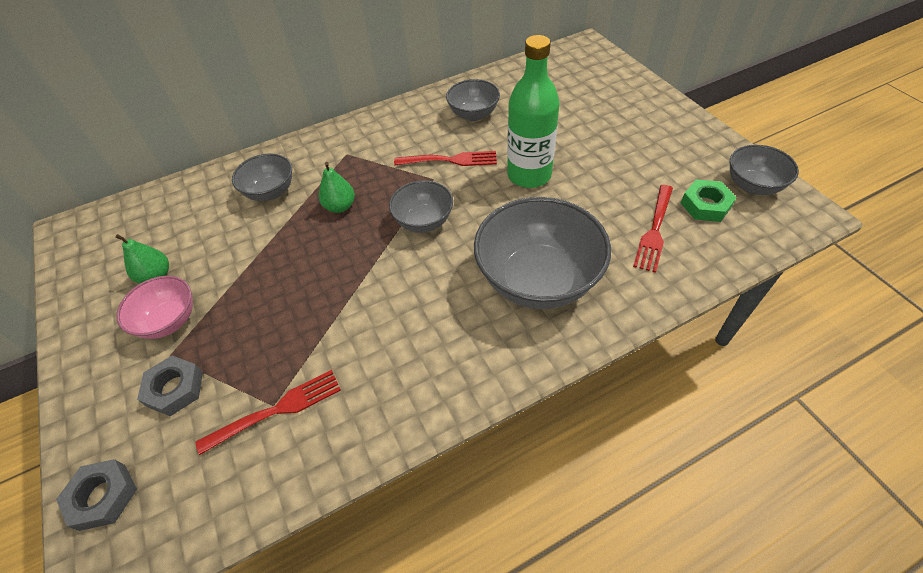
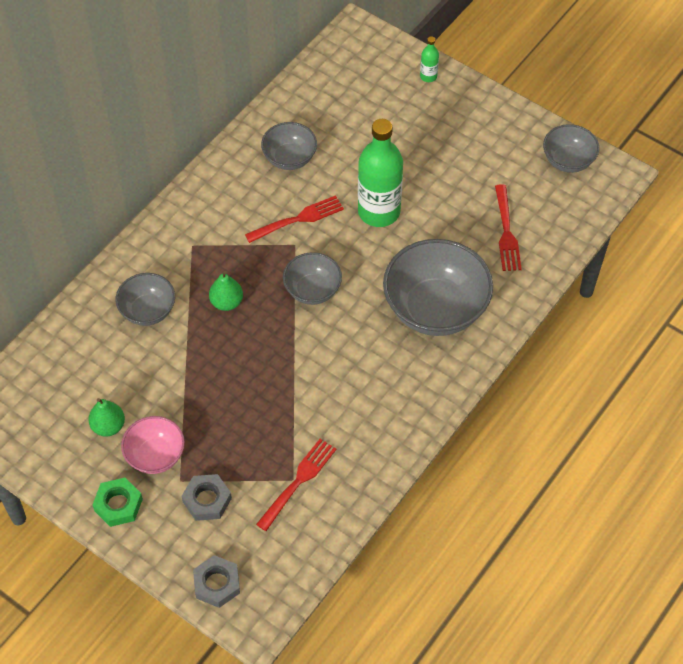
camera: 30 degrees left, 5 degrees up
(634, 87) = (428, 76): none -> green bottle
(705, 205) = (537, 193): green nut -> green nut (118, 505)

